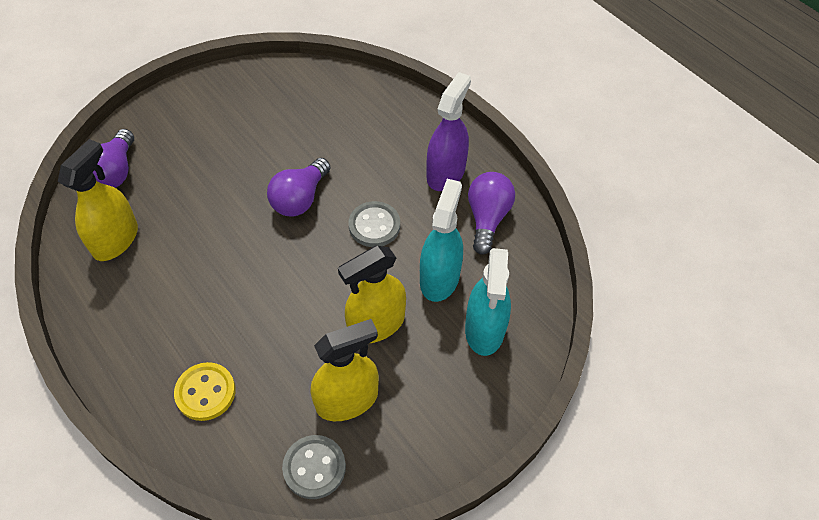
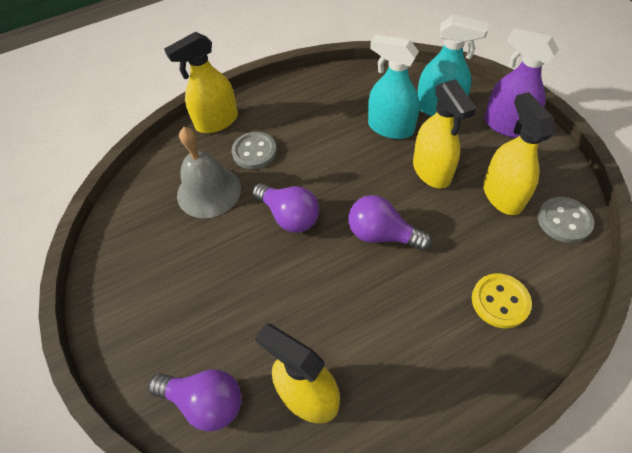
camera: 75 degrees left, 0 degrees up
(325, 129) = (209, 191): none -> grey bell
(374, 226) = (331, 164): grey button -> grey button (254, 152)
(421, 116) = (217, 121): none -> yellow spray bottle
(446, 173) = (285, 112): purple spray bottle -> purple spray bottle (506, 125)
(487, 218) = (337, 94): purple light bulb -> purple light bulb (382, 234)

